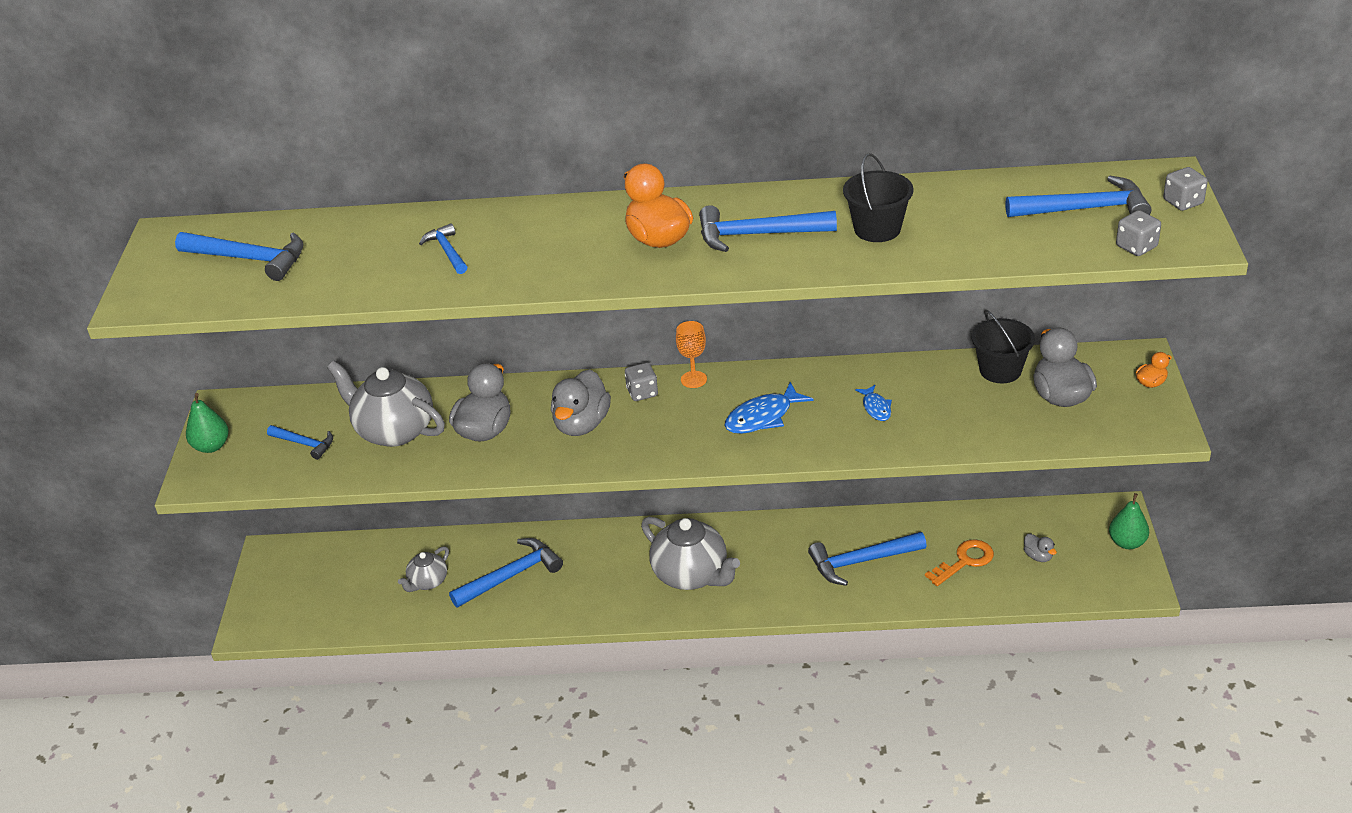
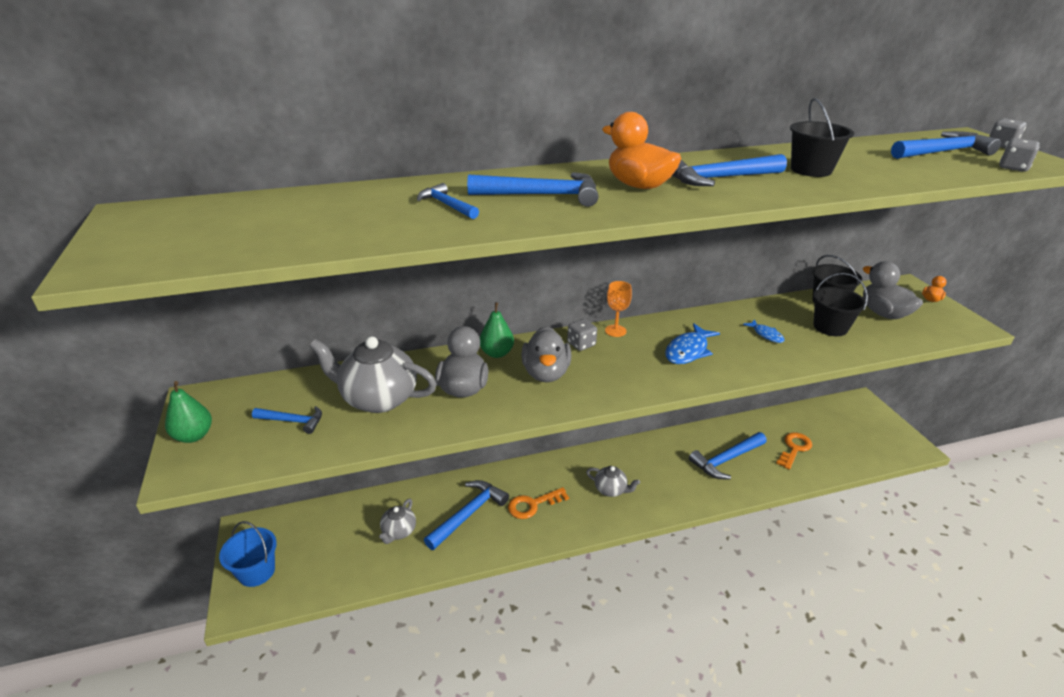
camera: 20 degrees left, 5 degrees down
(250, 259) = (235, 224): blue hammer -> blue hammer (542, 195)
(271, 598) = (256, 571): none -> blue bucket
(589, 577) = (533, 504): none -> orange key
(691, 575) = (611, 490): grey teapot -> grey teapot, size x0.54
(969, 407) = (830, 327): none -> black bucket
(1038, 556) = (838, 438): grey duck -> none
(1127, 542) = (884, 420): green pear -> green pear (497, 353)

